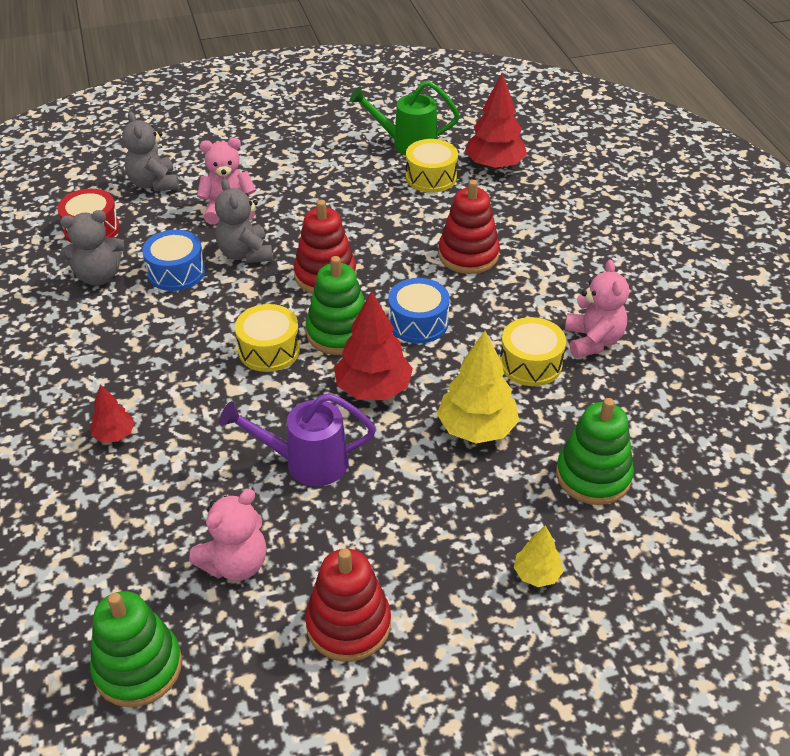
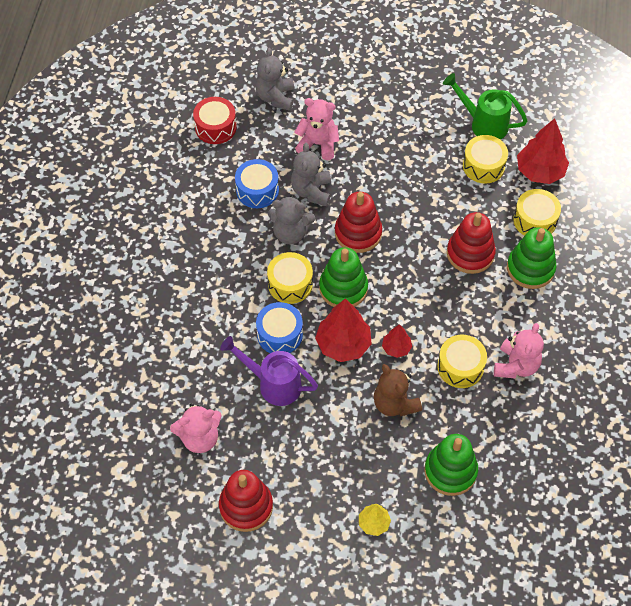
camera: 25 degrees right, 15 degrees up
(98, 276) = (204, 174): grey teddy bear -> grey teddy bear (290, 233)
(114, 435) = (165, 314): red tree -> red tree (396, 348)
(138, 667) = (119, 481): green stacking toy -> green stacking toy (530, 268)
(418, 322) = (402, 301): blue drum -> blue drum (279, 334)
(476, 428) = (394, 403): yellow tree -> brown teddy bear
(518, 206) = (535, 220): none -> yellow drum

